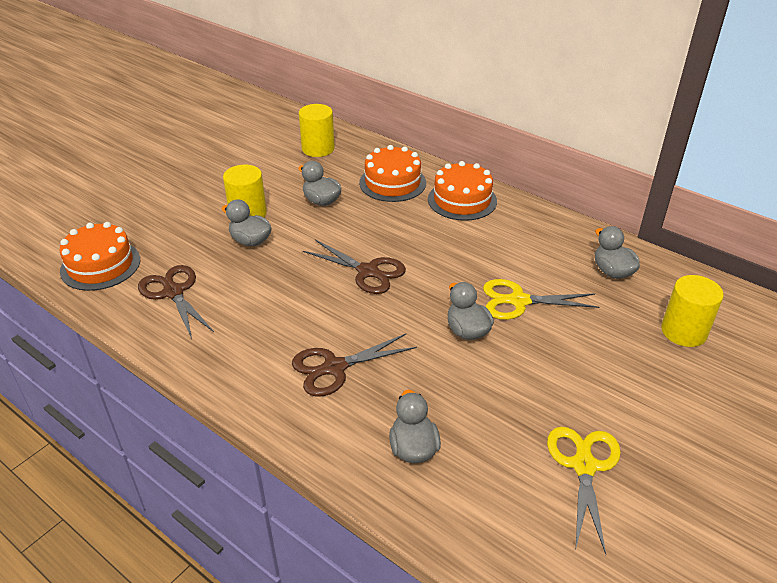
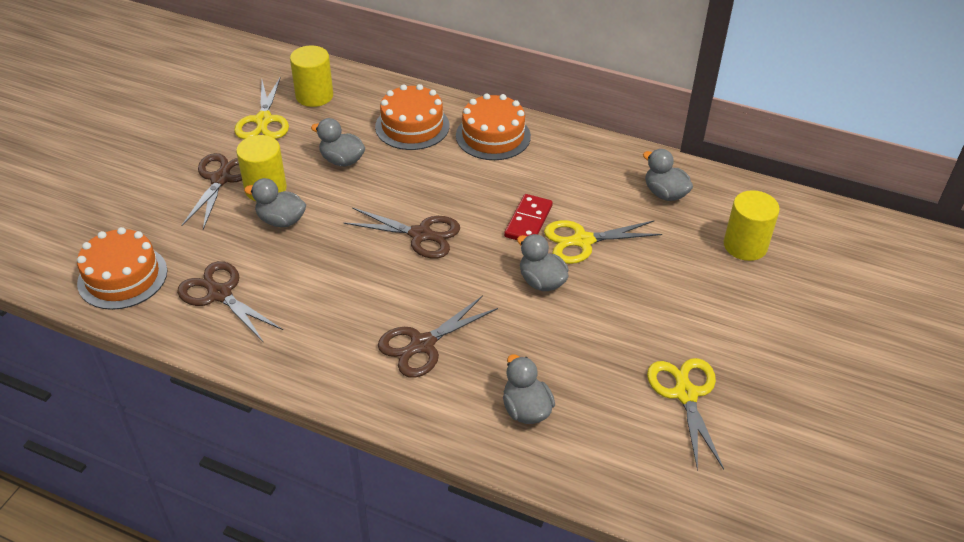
camera: 15 degrees left, 5 degrees up
(214, 201) = (220, 179): none -> brown scissors
(268, 161) = (264, 120): none -> yellow scissors
(471, 275) = (528, 221): none -> red domino

